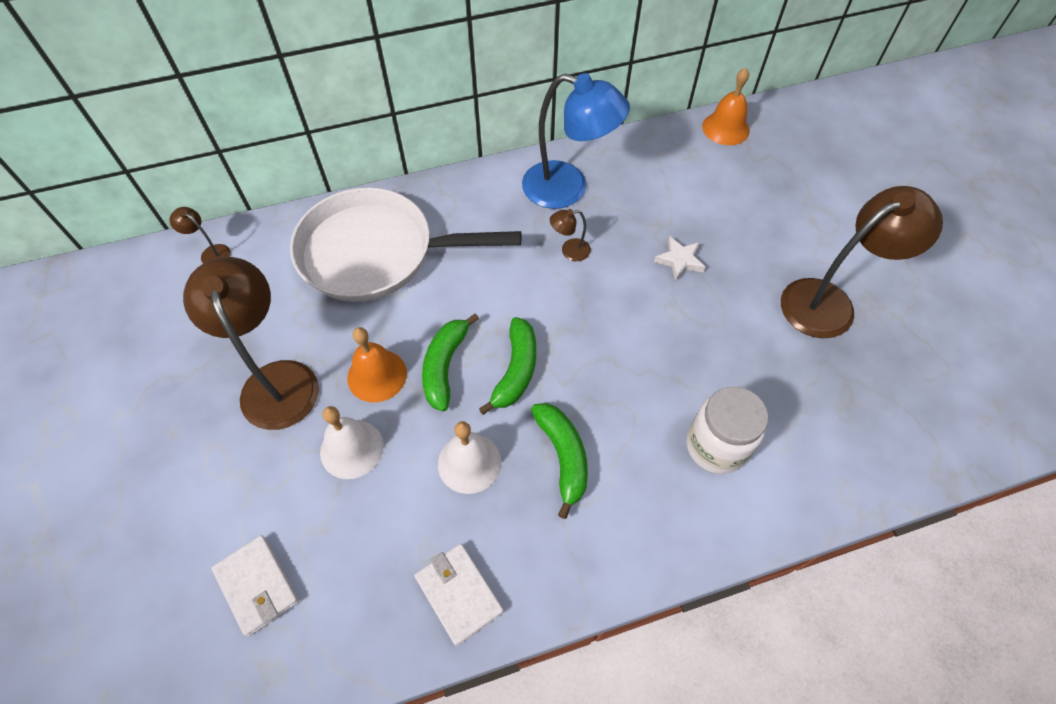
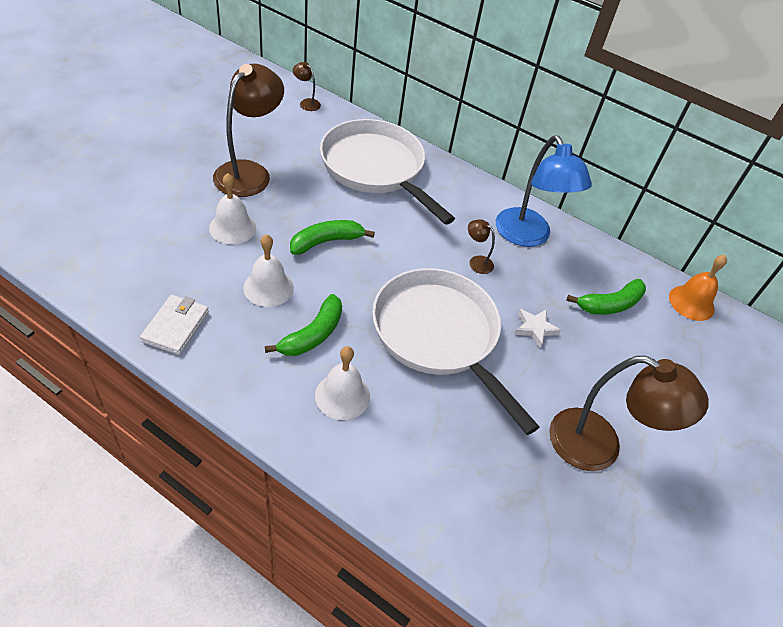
camera: 45 degrees right, 10 degrees down
(211, 253) = (306, 103): brown lamp -> brown lamp turned 45 degrees counterclockwise
(257, 586) = (117, 232): white wallet -> none
(377, 375) = (291, 213): orange bell -> none
(516, 370) = (355, 278): green banana -> green banana (610, 305)
(639, 343) = (439, 336): none -> white pan
(657, 475) = (342, 396): none -> white bell
(716, 446) = (396, 422): white jar -> none

